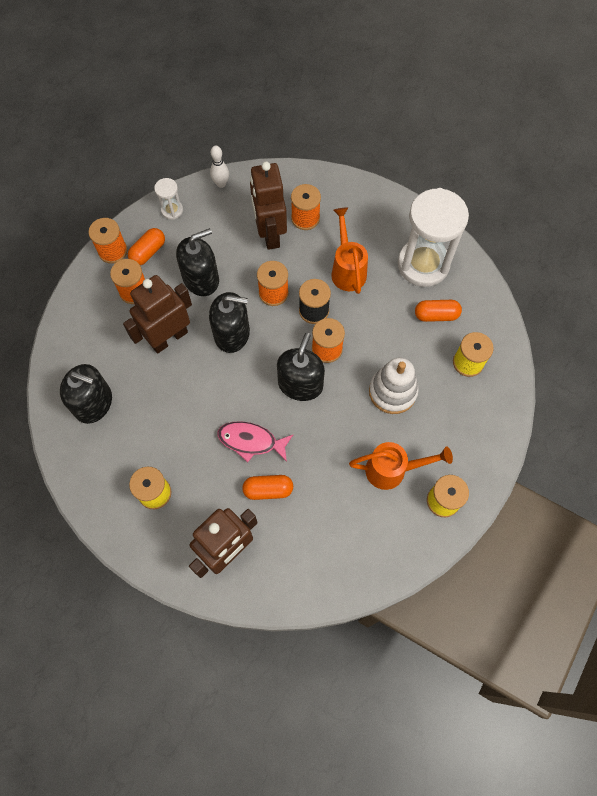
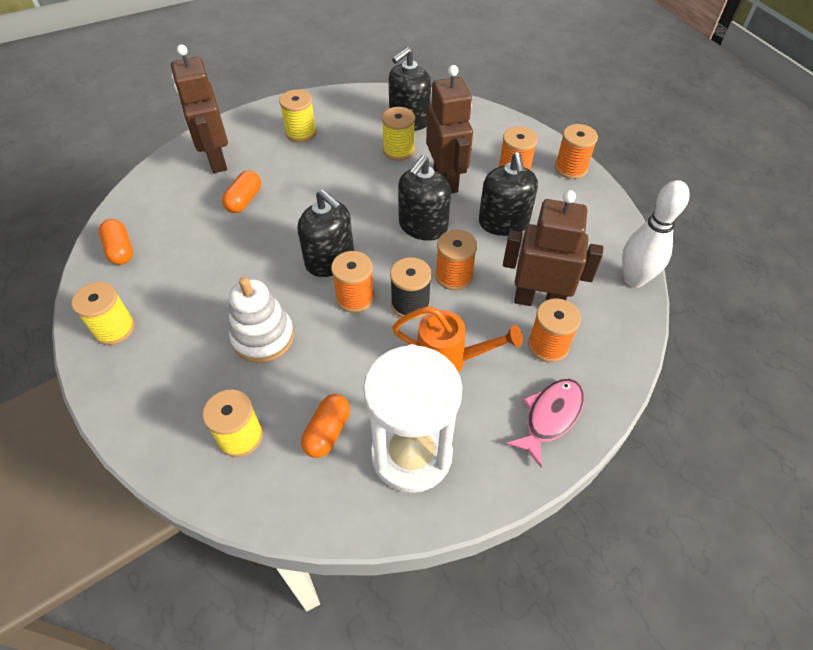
camera: 115 degrees right, 15 degrees down
(145, 392) = (398, 150): none -> yellow spool
(148, 252) = (558, 192): orange capsule -> orange capsule (120, 250)
(172, 210) = (608, 225): white hourglass -> none
(221, 184) = (634, 279): white bowling pin -> white bowling pin, size x1.71
(251, 441) = (298, 204): pink fish -> pink fish (550, 417)
(393, 470) = (181, 299): orange watering can -> none

